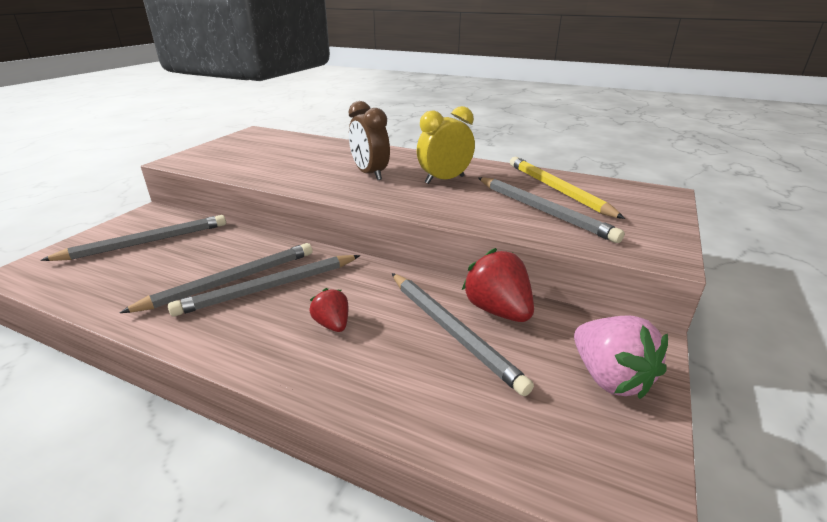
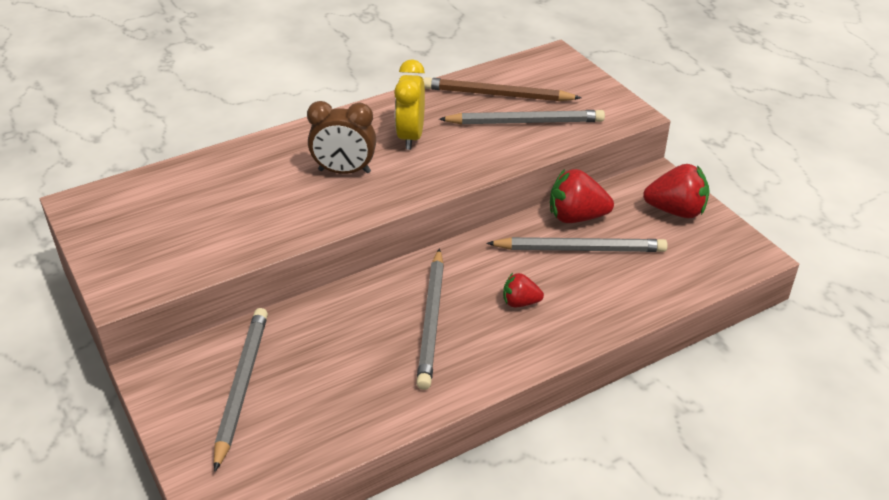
camera: 55 degrees left, 10 degrees up
(231, 281) = (396, 341): grey pencil -> none
(557, 190) = (497, 95): yellow pencil -> brown pencil
(609, 378) = (676, 211): pink strawberry -> red strawberry

